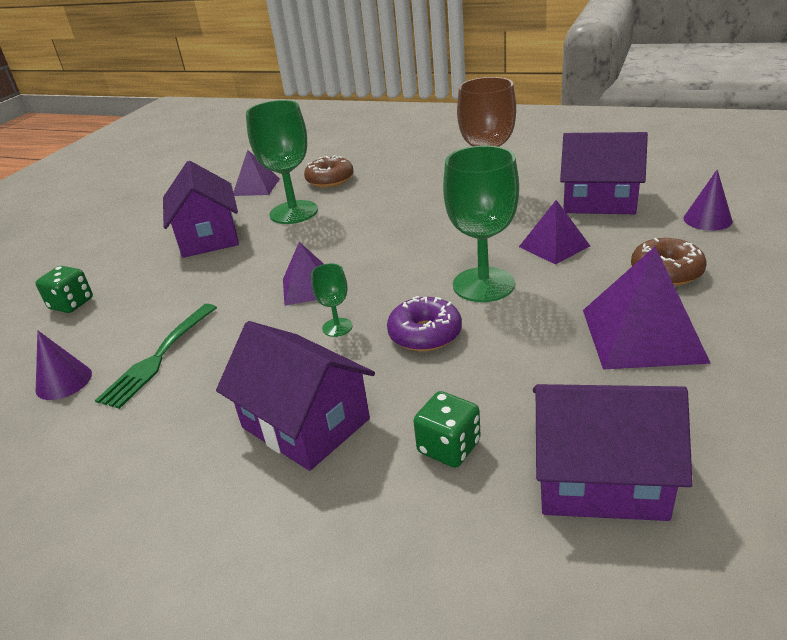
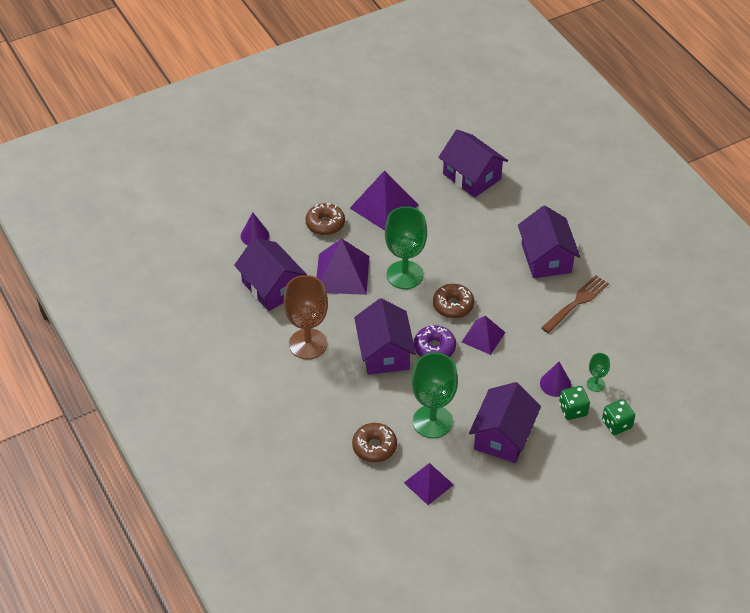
camera: 145 degrees left, 15 degrees up
(64, 381) = (638, 355): purple cone -> purple cone (555, 384)
(159, 356) = (586, 340): green fork -> none
(203, 390) = (576, 303): none -> brown fork
(337, 327) = (493, 298): green goblet -> green goblet (595, 384)
(381, 292) = (453, 305): none -> brown donut
(405, 223) = (384, 352): none -> purple house
(425, 334) = (461, 266): purple donut -> purple donut (434, 348)
(449, 447) = (505, 215): green dice -> green dice (573, 410)
(554, 246) = (342, 274): purple pyramid -> purple pyramid, size x1.61

